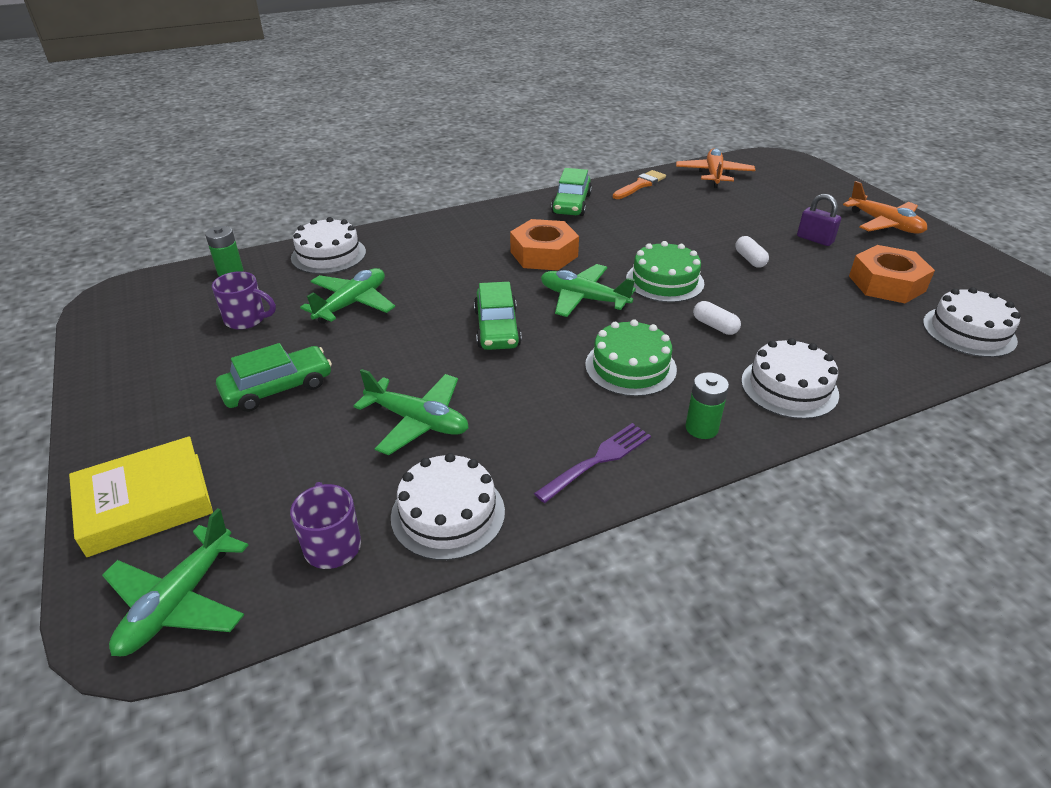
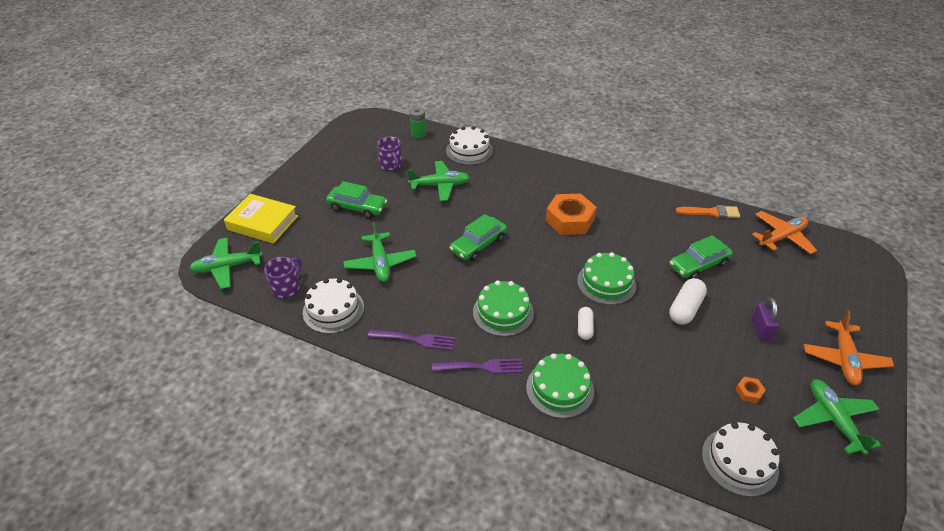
camera: 50 degrees right, 5 degrees up
(571, 204) = (641, 198): green car -> green car (698, 265)
(583, 299) = (544, 260): green plane -> green plane (833, 420)
(701, 428) = (481, 367): green battery -> purple fork
(750, 259) = (685, 309): white capsule -> white capsule, size x1.58
(789, 387) = (560, 389): white cake -> green cake
(886, 283) = (749, 392): orange nut -> orange nut, size x0.43

